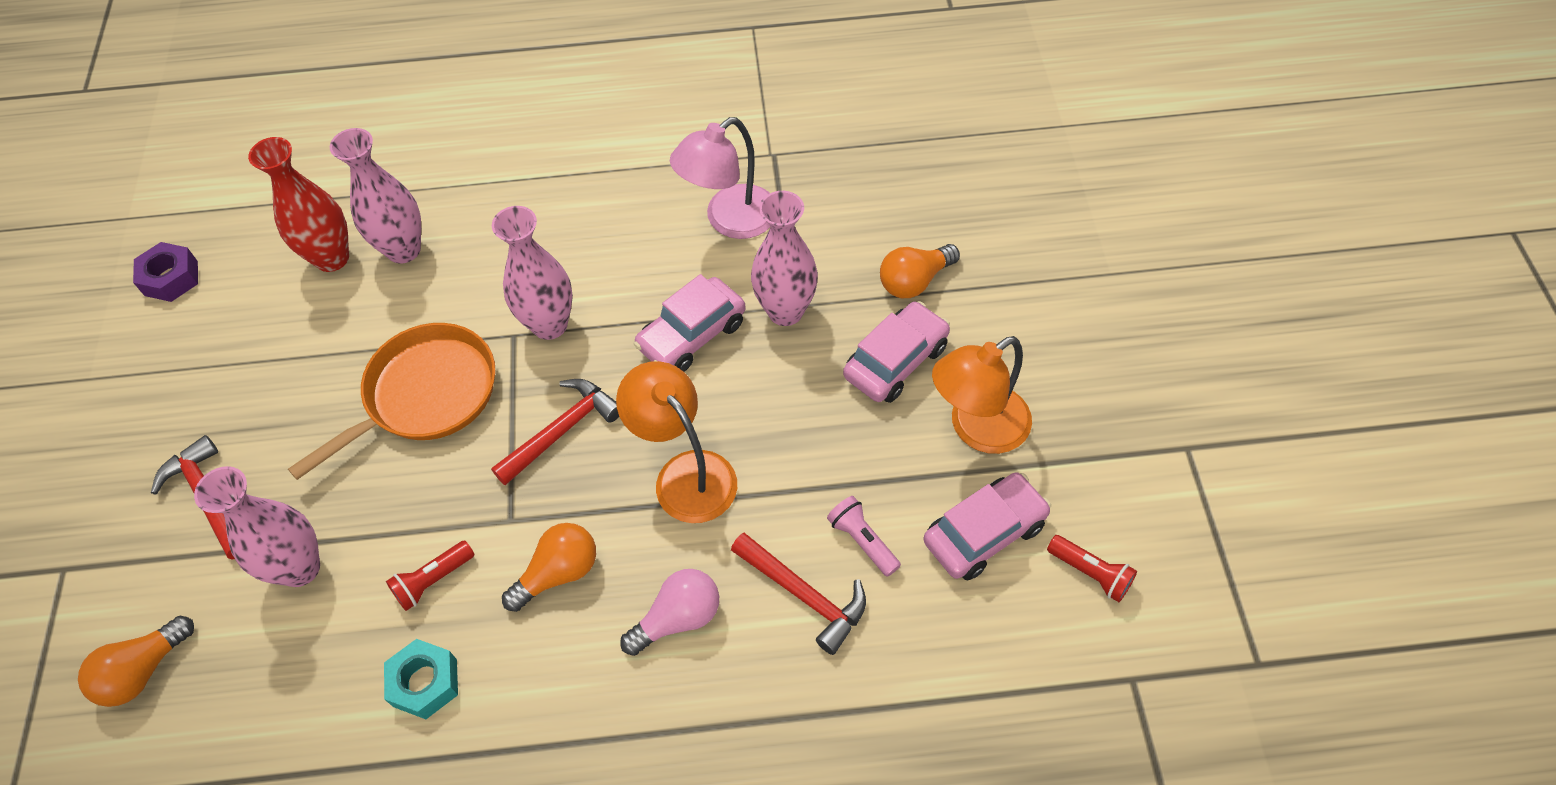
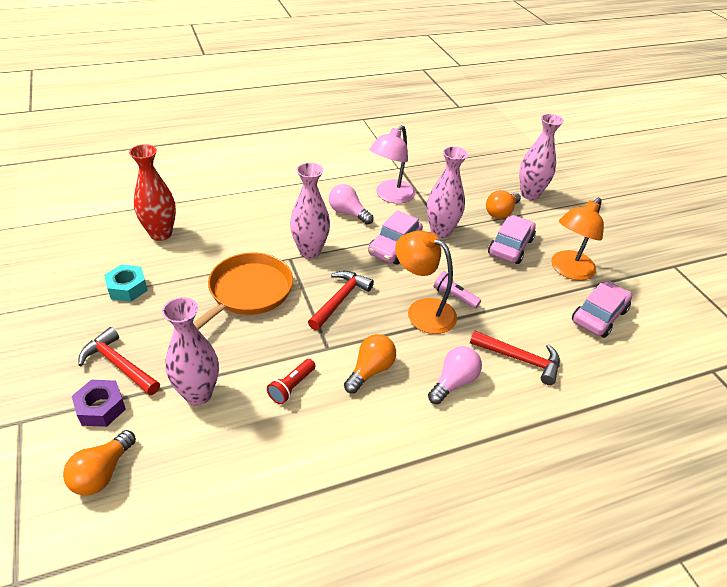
camera: 20 degrees left, 15 degrees down
(171, 278) = (54, 254): purple nut -> purple nut (101, 408)
(403, 250) = (205, 226): pink vase -> pink vase (529, 194)
(425, 683) = (310, 444): turquoise nut -> turquoise nut (127, 288)
(642, 250) = (348, 213): none -> pink light bulb
(862, 541) = (537, 328): pink flashlight -> pink flashlight (454, 296)
(1090, 573) = (662, 326): red flashlight -> none

